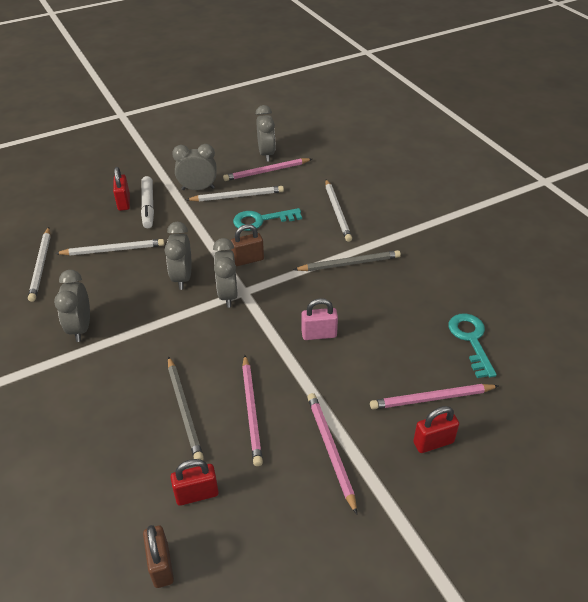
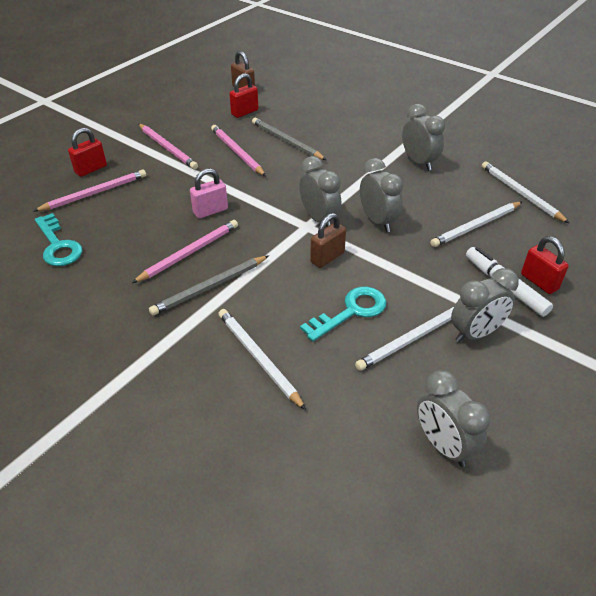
camera: 155 degrees right, 0 degrees up
(266, 171) = (410, 402): pink pencil -> pink pencil (189, 253)

